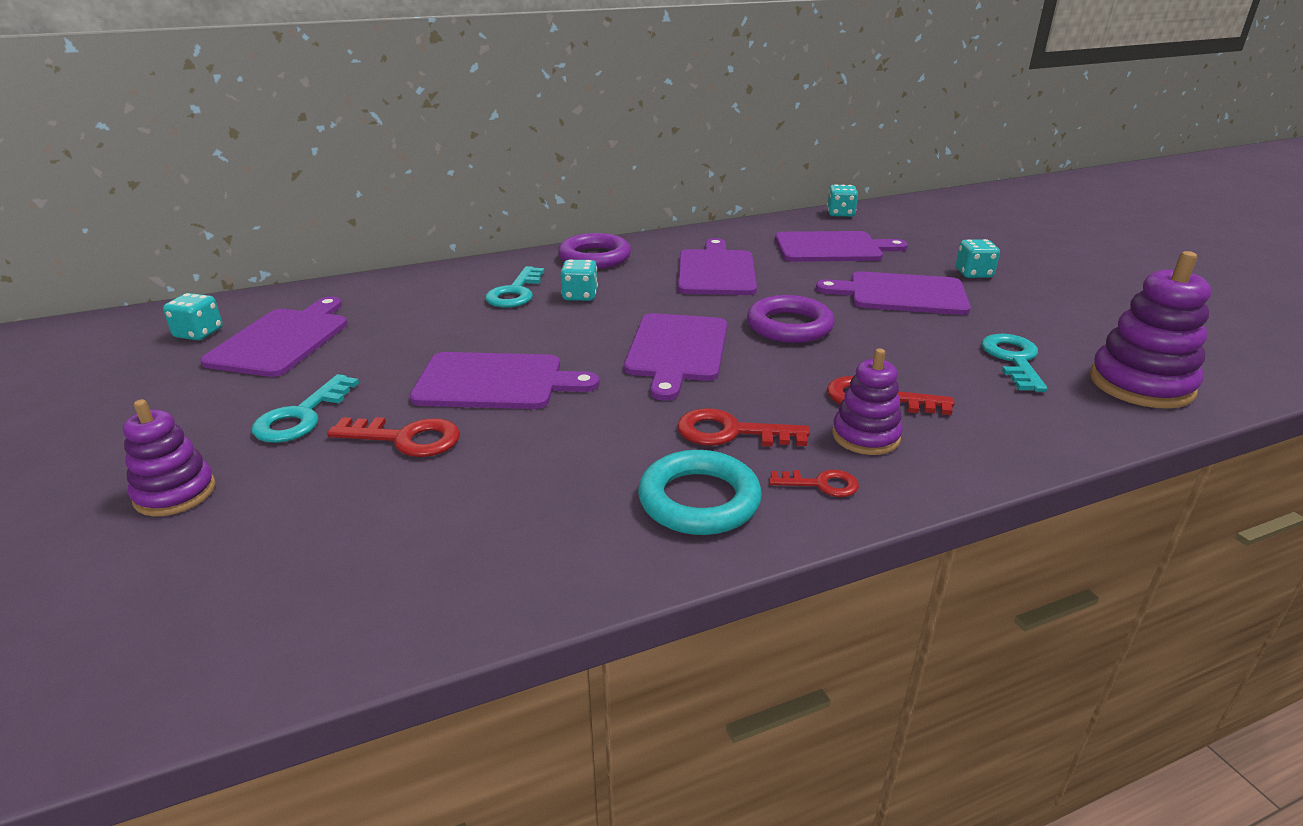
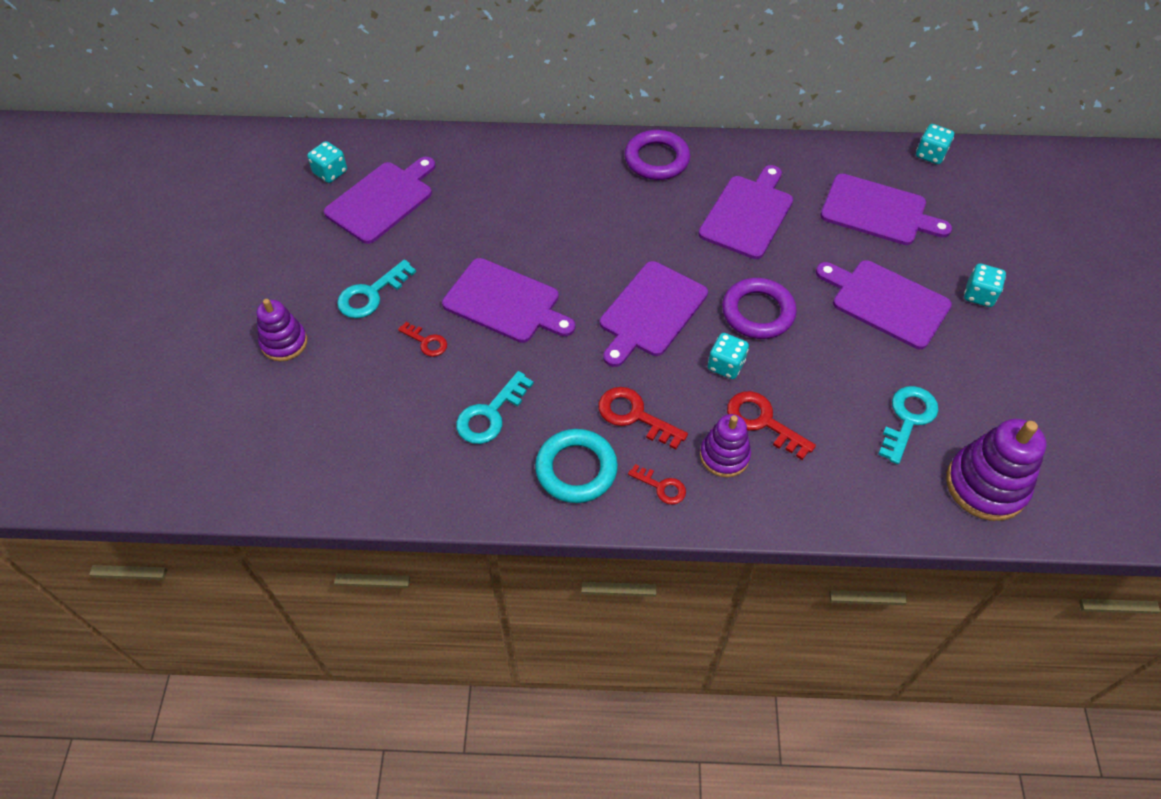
camera: 25 degrees right, 25 degrees up
(407, 439) = (426, 342): red key -> red key, size x0.61
(515, 293) = (568, 192): turquoise key -> turquoise key (490, 414)
(580, 296) = (616, 214): turquoise dice -> turquoise dice (726, 365)

